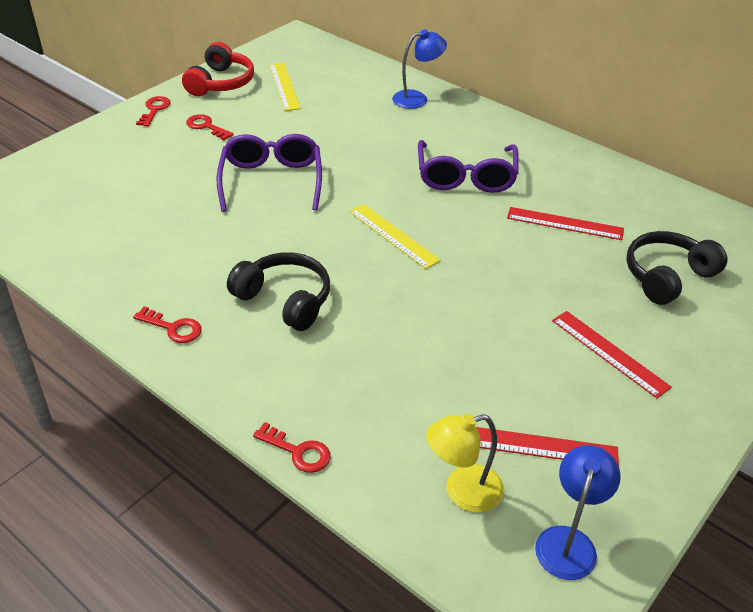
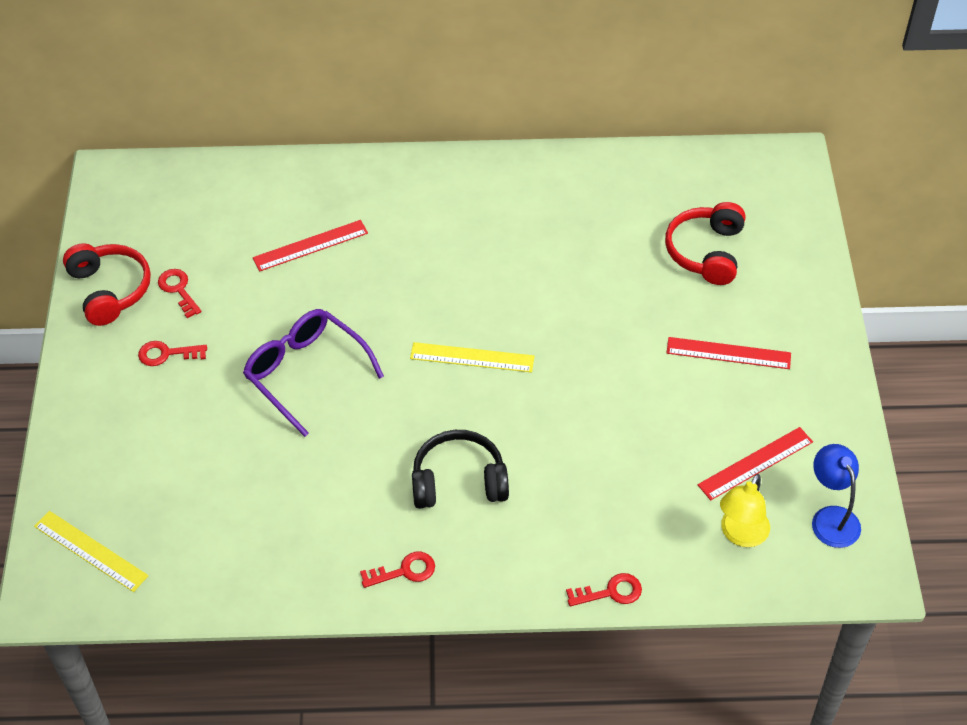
camera: 40 degrees left, 10 degrees up
(154, 110) = (87, 369): red key -> red key (178, 290)
(284, 86) = (179, 252): yellow ruler -> yellow ruler (90, 551)
(417, 98) = (324, 185): blue lamp -> none
(466, 177) = (465, 253): purple glasses -> none
(564, 223) = (588, 250): red ruler -> red ruler (310, 245)
(667, 276) = (706, 252): black headphones -> red headphones

